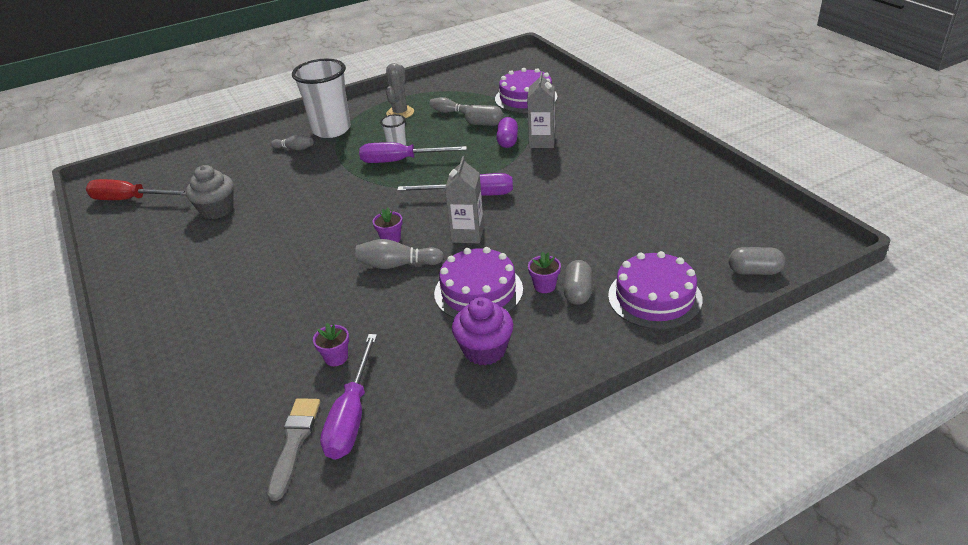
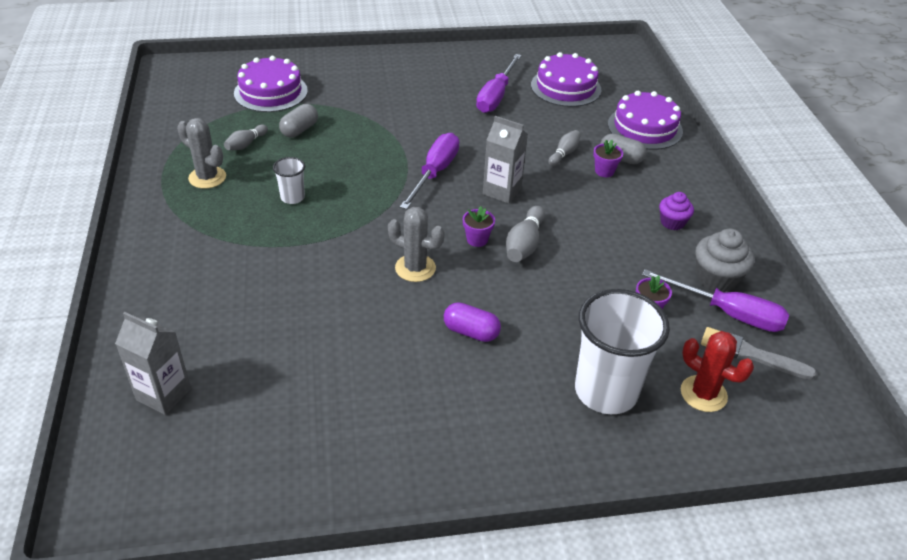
camera: 75 degrees left, 5 degrees up
(130, 200) = (193, 470): red screwdriver -> none
(217, 210) = (306, 371): grey cupcake -> grey cupcake (716, 278)
(232, 414) = (703, 394): none -> red cactus
(295, 148) = (208, 278): grey bowling pin -> grey bowling pin (564, 154)
(331, 129) = (189, 238): white cup -> white cup (606, 391)
(340, 221) = (415, 268): none -> grey cactus
(400, 161) = (324, 201): purple screwdriver -> purple screwdriver (496, 96)
(478, 291) = (593, 206): purple cake -> purple cake (566, 87)
(484, 350) = (672, 222): purple cupcake -> purple cupcake, size x0.64
(507, 141) = (351, 126): purple capsule -> purple capsule (471, 332)
(542, 142) = (372, 108): grey carton -> grey carton (163, 394)
(754, 271) = (636, 80): grey capsule -> none

